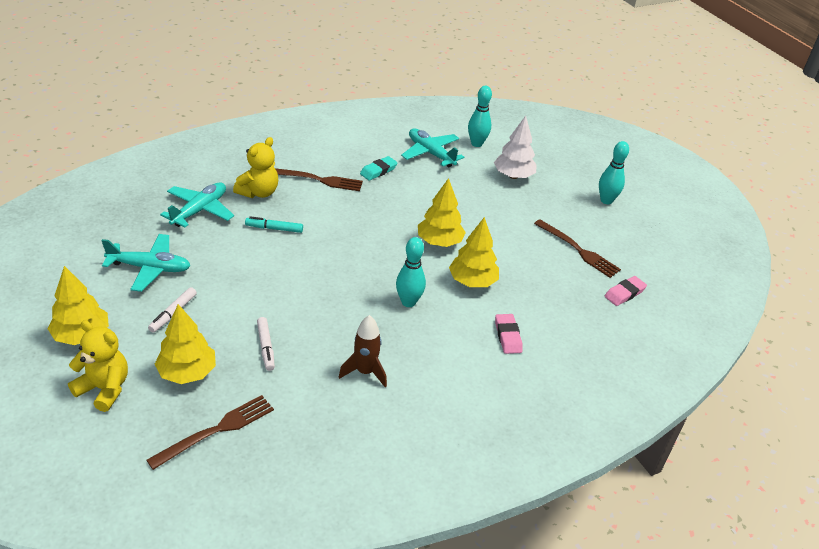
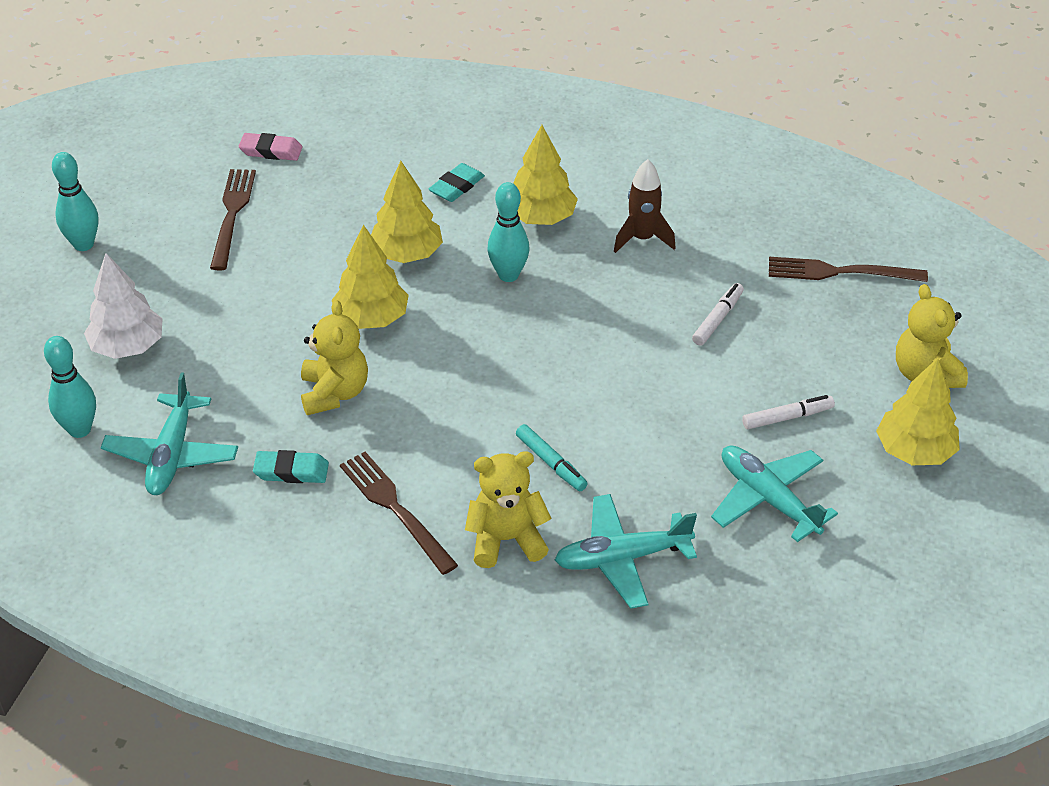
camera: 130 degrees left, 5 degrees up
(187, 372) = (825, 341): yellow tree -> yellow tree (541, 218)
(406, 204) = (334, 393): none -> yellow teddy bear
(507, 336) = (456, 187): pink eraser -> turquoise eraser

